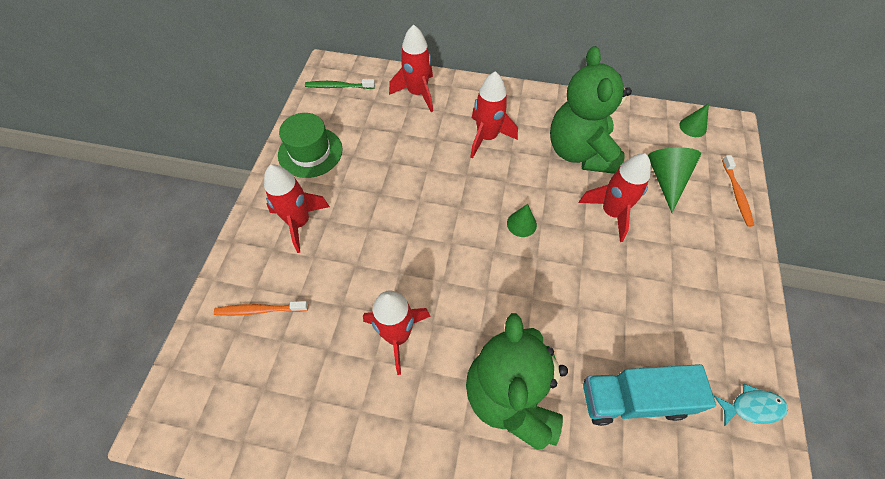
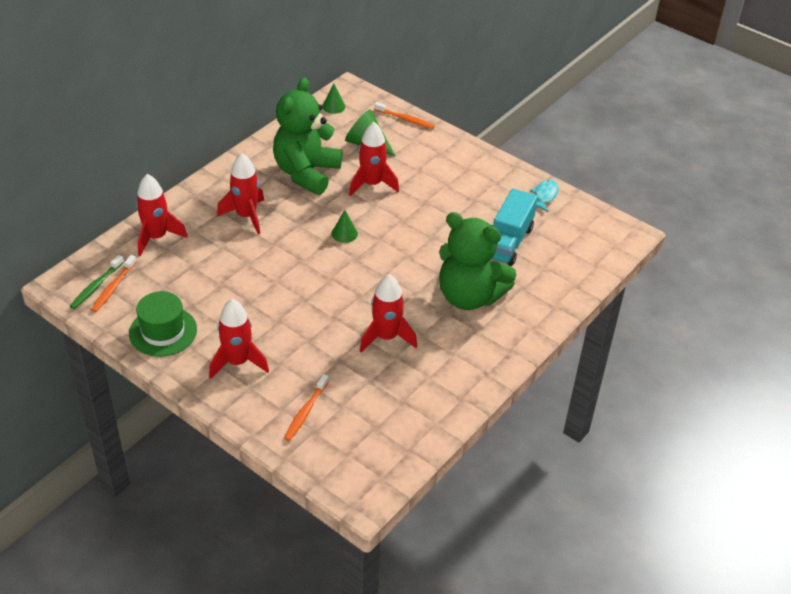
camera: 65 degrees left, 15 degrees down
(343, 97) = (113, 287): none -> orange toothbrush
(580, 152) = (306, 173): green teddy bear -> green teddy bear turned 90 degrees clockwise

